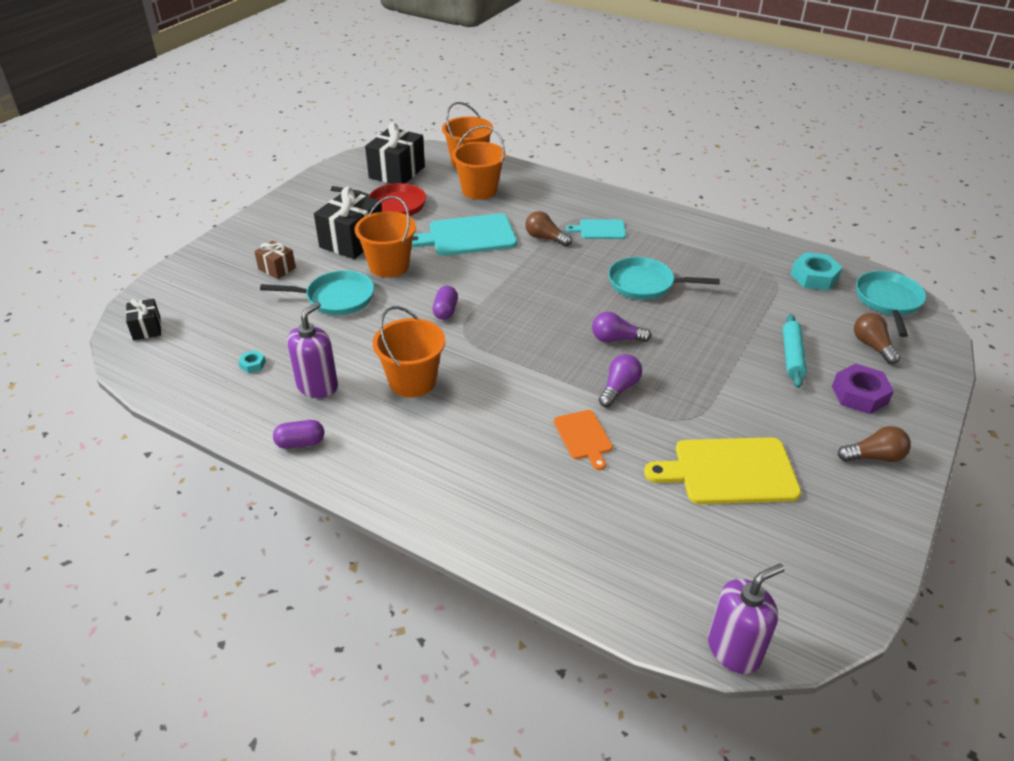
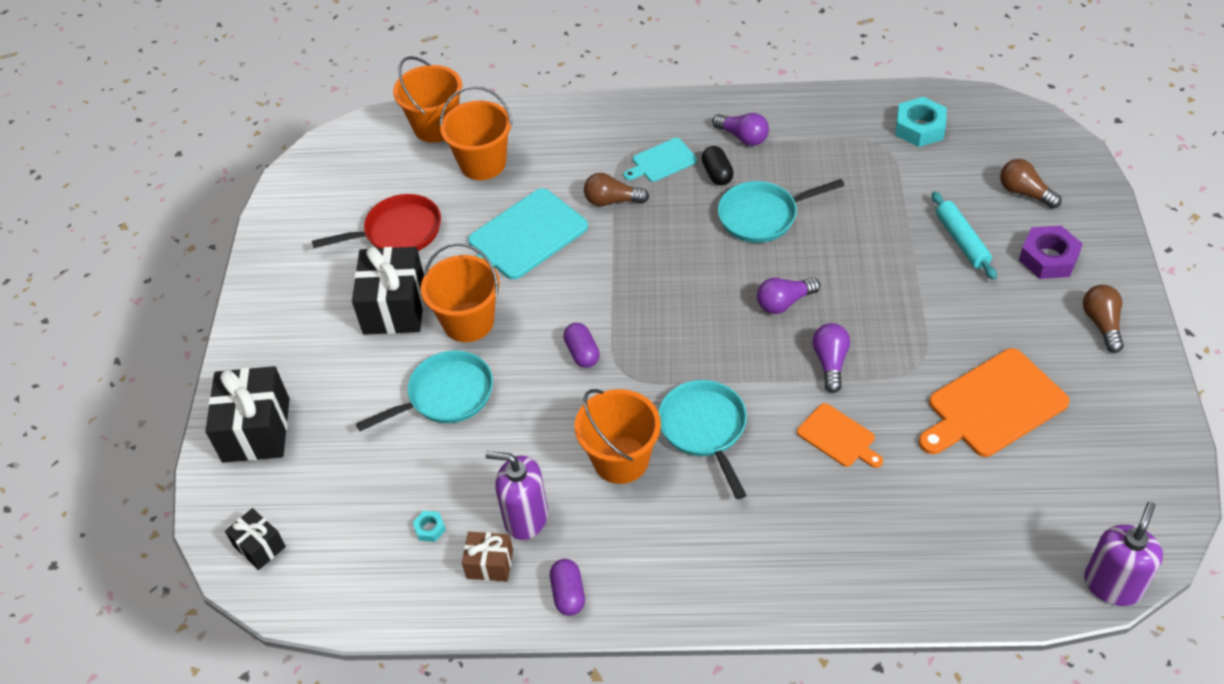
camera: 25 degrees left, 10 degrees up
(277, 268) = (339, 388): brown gift -> brown gift (490, 564)
(300, 443) = (568, 594): purple capsule -> purple capsule turned 60 degrees counterclockwise
(317, 386) = (525, 518): purple soap dispenser -> purple soap dispenser turned 75 degrees counterclockwise
(397, 172) = (360, 179): black gift -> black gift (256, 430)
(633, 250) = (717, 174): none -> black capsule
(670, 236) = (743, 137): none -> purple light bulb
(729, 471) = (992, 406): yellow cutting board -> orange cutting board
(874, 457) = (1101, 324): brown light bulb -> brown light bulb turned 60 degrees counterclockwise
(888, 302) = (1006, 128): turquoise pan -> turquoise pan (705, 429)

